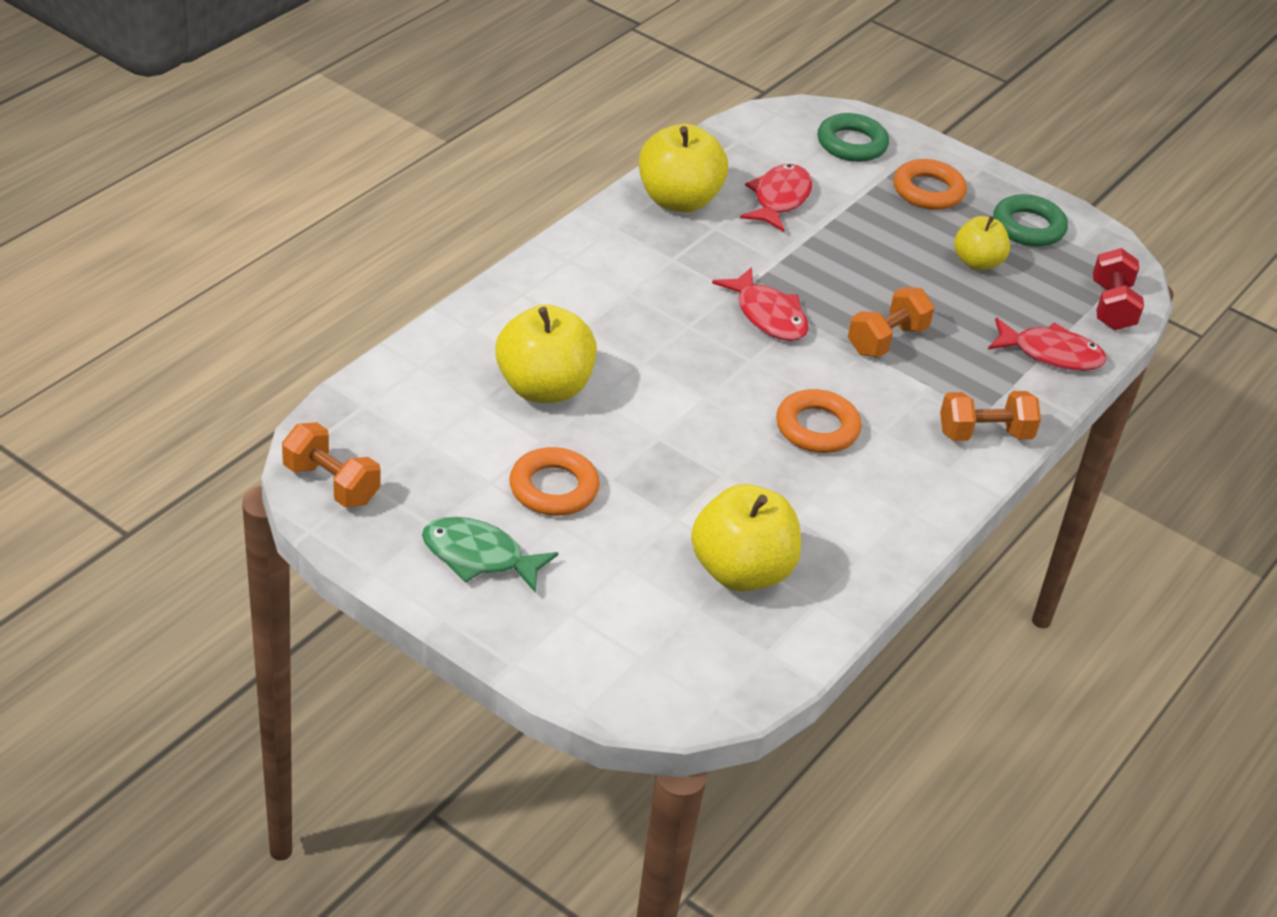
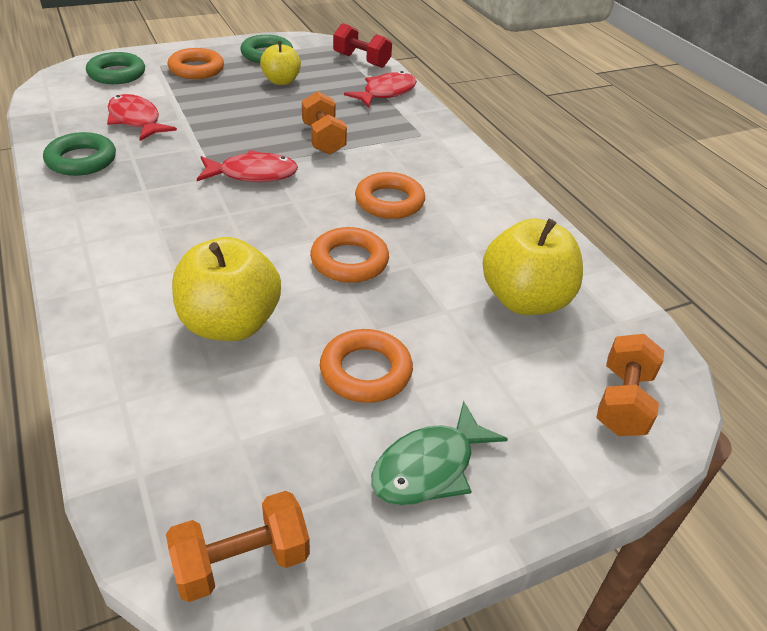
camera: 60 degrees left, 0 degrees up
(678, 200) = (81, 160): yellow apple -> green ring
(691, 431) = (349, 261): none -> orange ring
(984, 434) = (441, 142): orange dumbbell -> orange dumbbell (623, 402)

